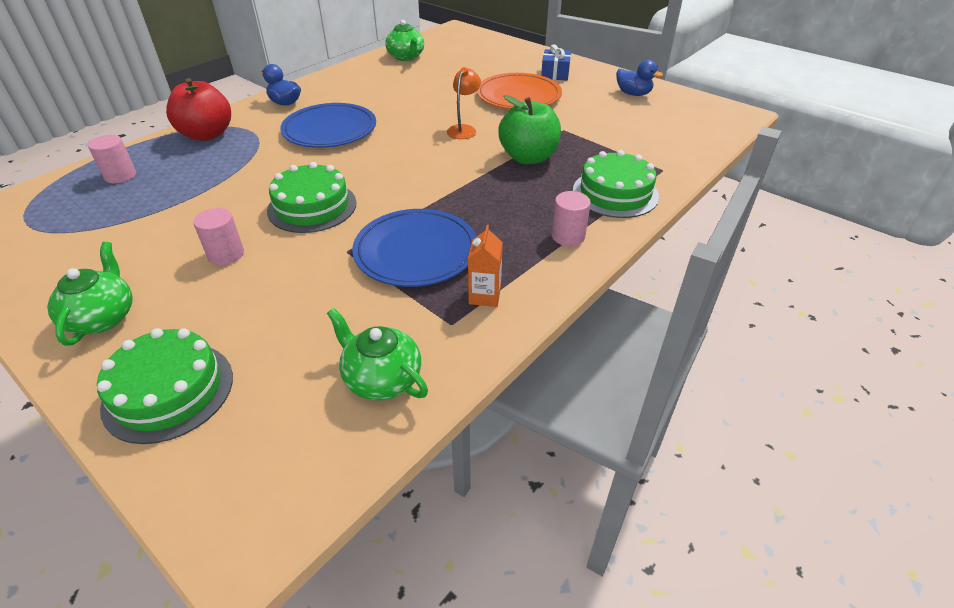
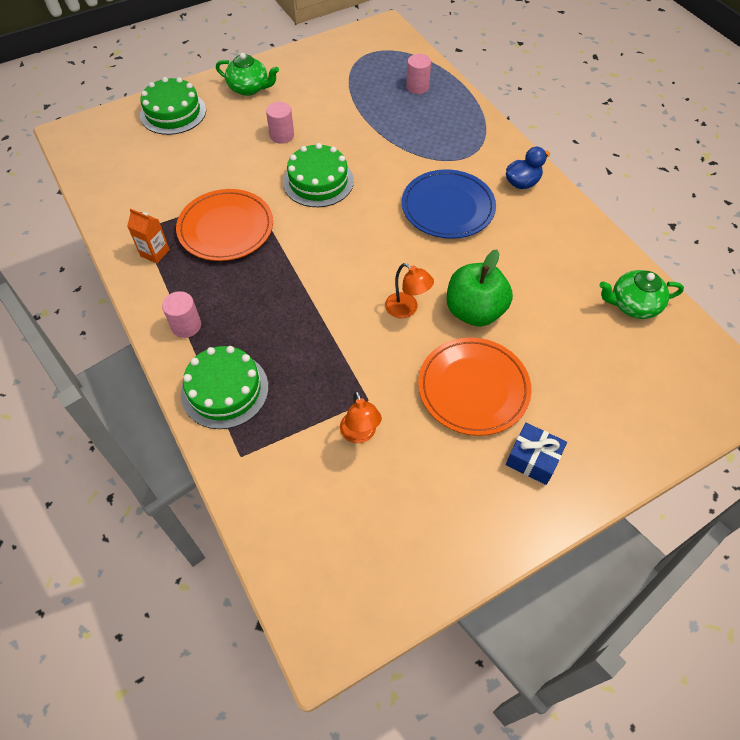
camera: 110 degrees right, 15 degrees up
(207, 135) = (470, 130): red apple -> none
(381, 378) = (121, 190): green teapot -> none
(416, 251) = (226, 228): blue plate -> orange plate
(528, 157) = (323, 345): green apple -> green apple (474, 311)
(594, 127) = (360, 434): none -> orange lamp
(633, 94) = (434, 530): blue duck -> none

